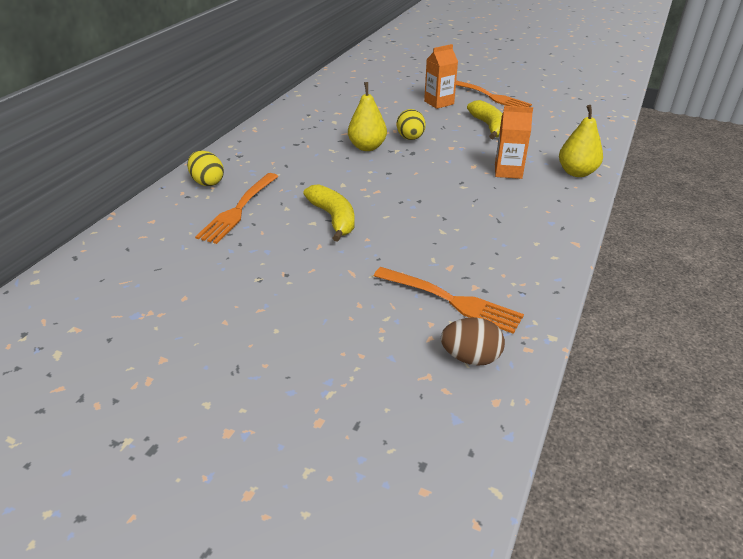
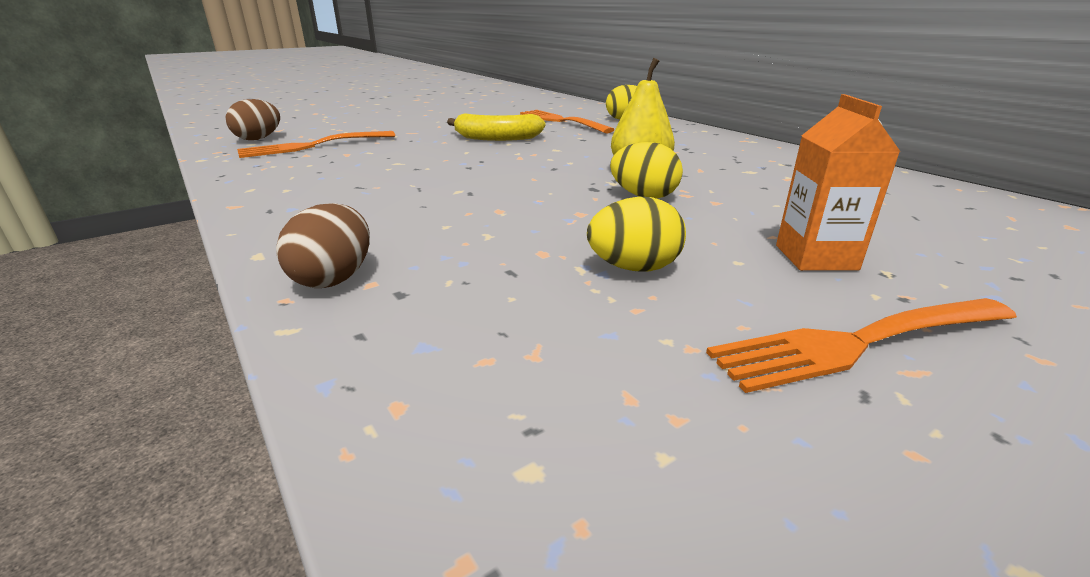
camera: 120 degrees right, 10 degrees down
(489, 127) = (634, 268): yellow banana -> yellow egg
(508, 171) = (444, 225): orange carton -> none
(576, 172) = (334, 278): yellow pear -> brown egg

